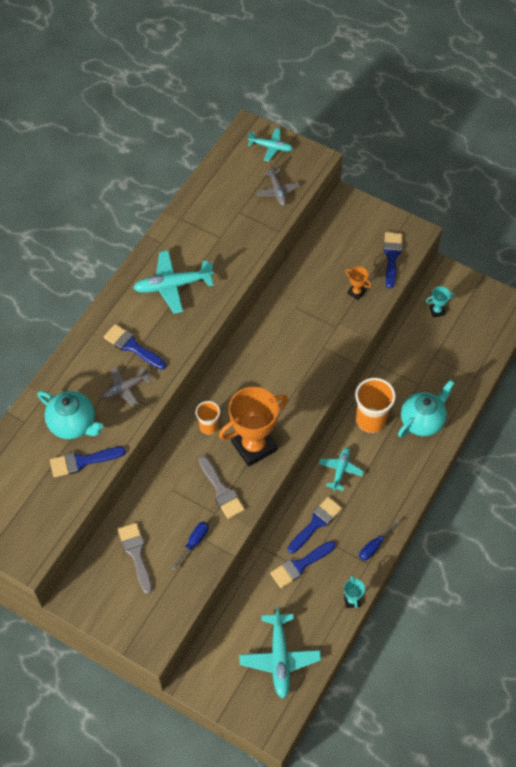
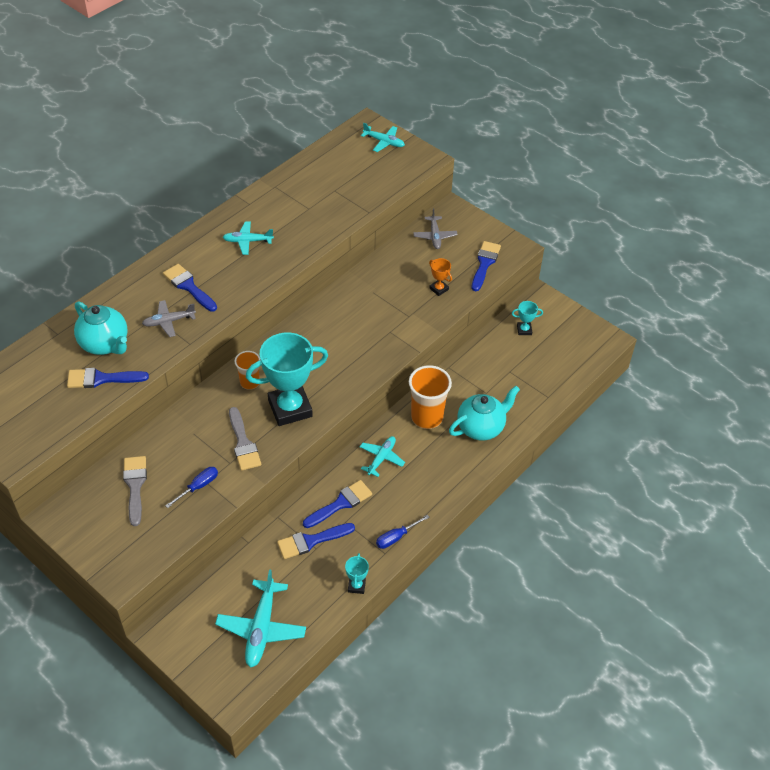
camera: 10 degrees right, 10 degrees down
(172, 285) = (247, 241): turquoise plane -> turquoise plane, size x0.61
(253, 446) = (290, 408): orange trophy -> turquoise trophy
(277, 191) = (378, 179): grey plane -> grey plane (435, 236)

